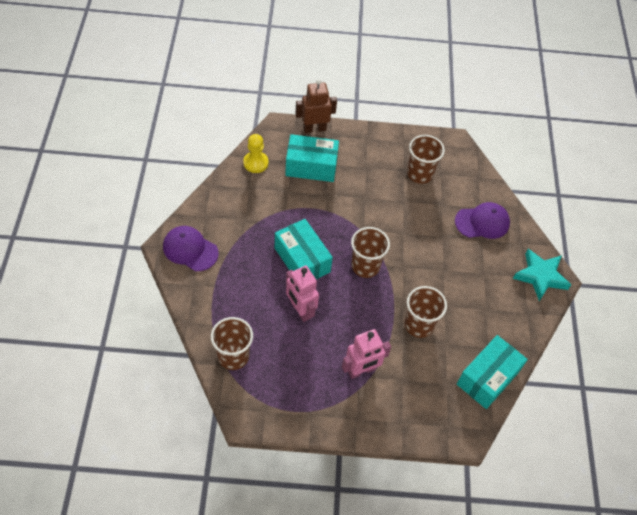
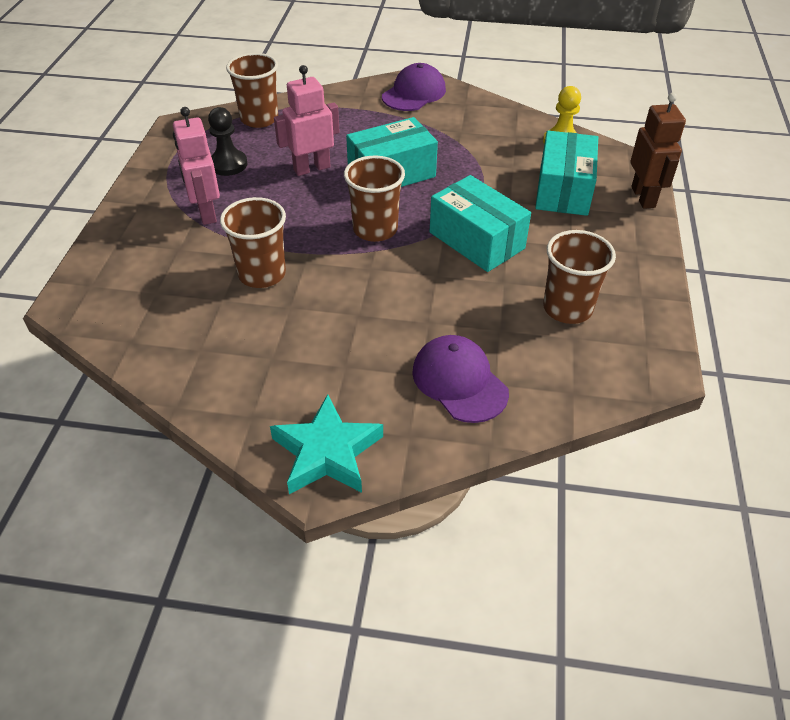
camera: 100 degrees right, 10 degrees down
(300, 367) = (228, 164): none -> black pawn
(482, 222) = (459, 381): purple cap -> purple cap turned 150 degrees clockwise
(487, 378) = (147, 340): turquoise box -> turquoise box (476, 240)

